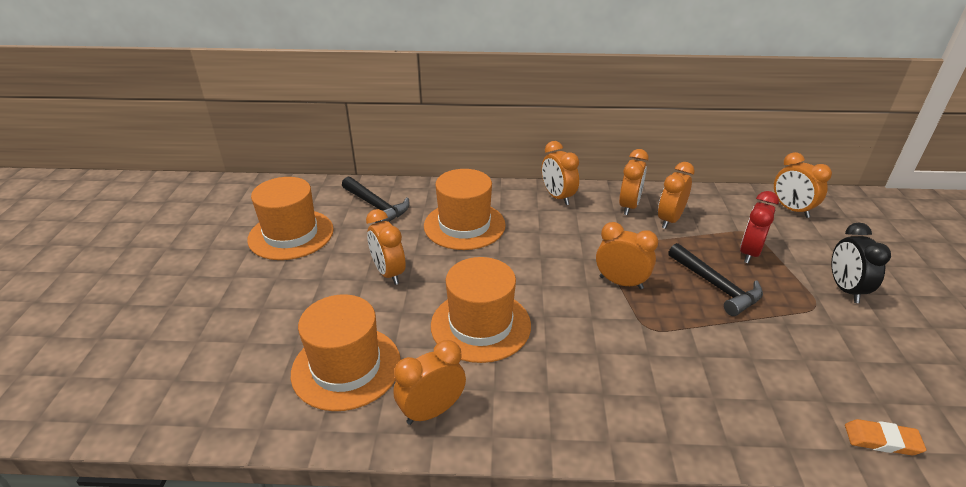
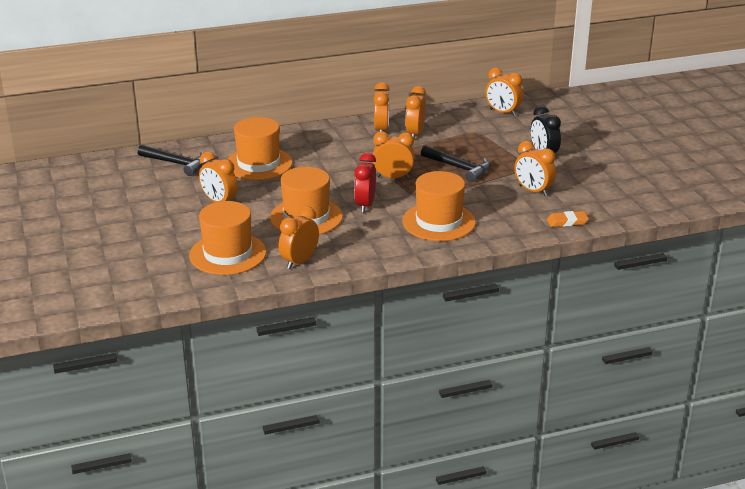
camera: 20 degrees left, 5 degrees down
(291, 234) = (120, 193): orange hat -> orange hat (439, 222)
(557, 197) = (322, 133): orange clock -> orange clock (533, 191)
(749, 253) = (477, 145): red clock -> red clock (365, 205)

